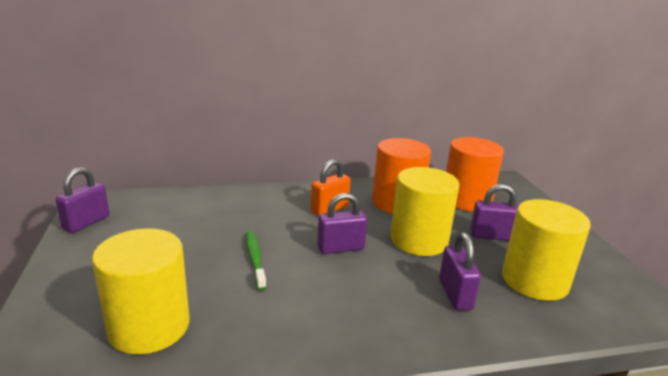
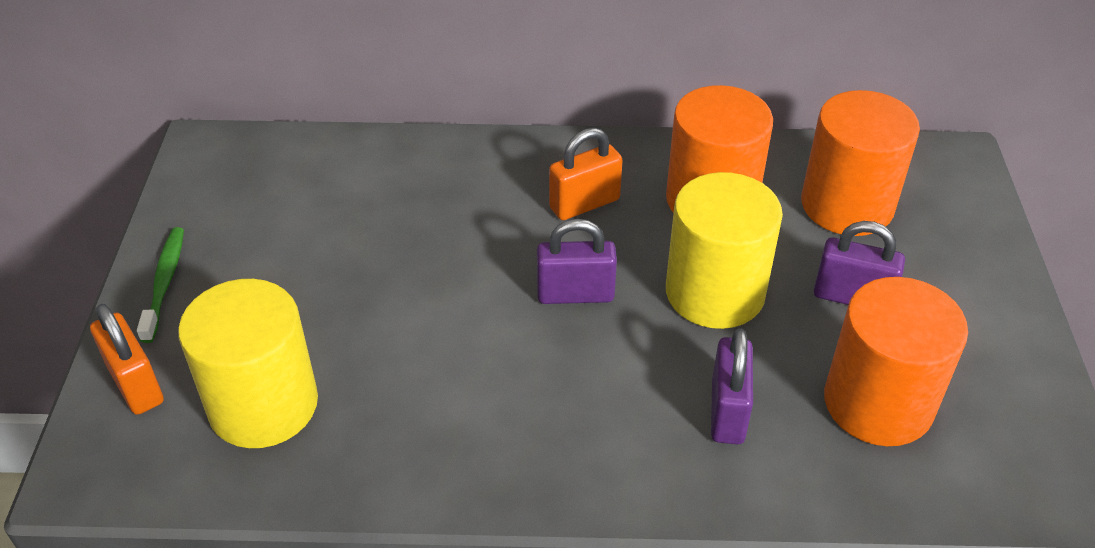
camera: 15 degrees right, 20 degrees up
(48, 326) = (136, 384): none -> orange padlock
(86, 222) = (194, 196): purple padlock -> none
(255, 259) = (433, 301): green toothbrush -> green toothbrush (164, 283)
(534, 280) = (878, 403): yellow cylinder -> orange cylinder

